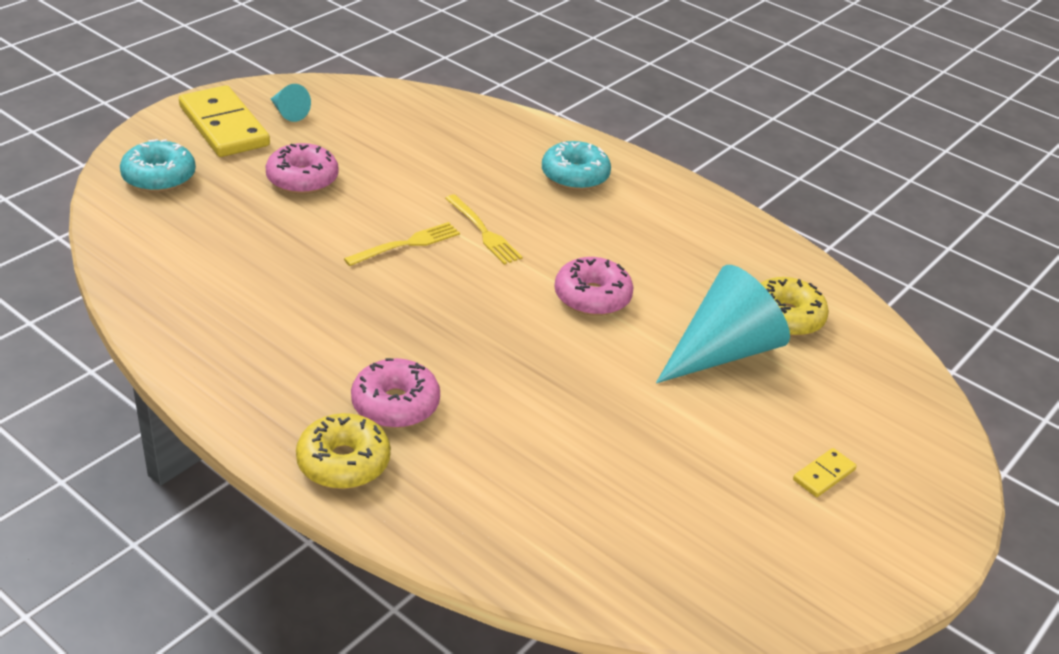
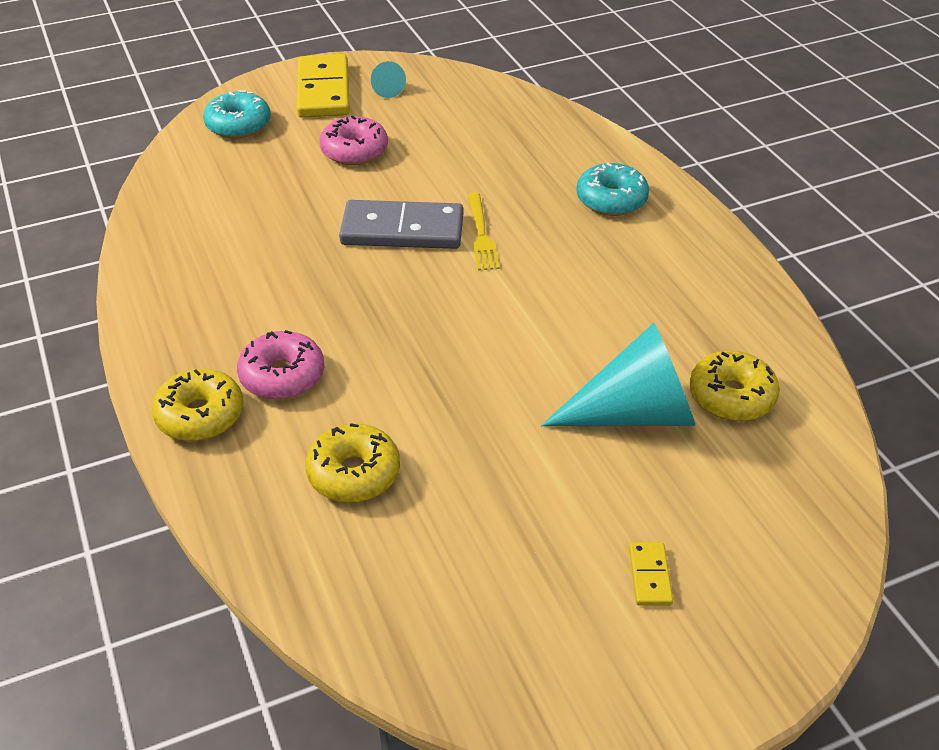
camera: 30 degrees right, 5 degrees up
(407, 244) = (402, 230): yellow fork -> grey domino
(528, 470) = (354, 473): none -> yellow donut
(592, 297) = (540, 323): pink donut -> none
(824, 475) = (650, 576): yellow domino -> yellow domino turned 75 degrees counterclockwise

